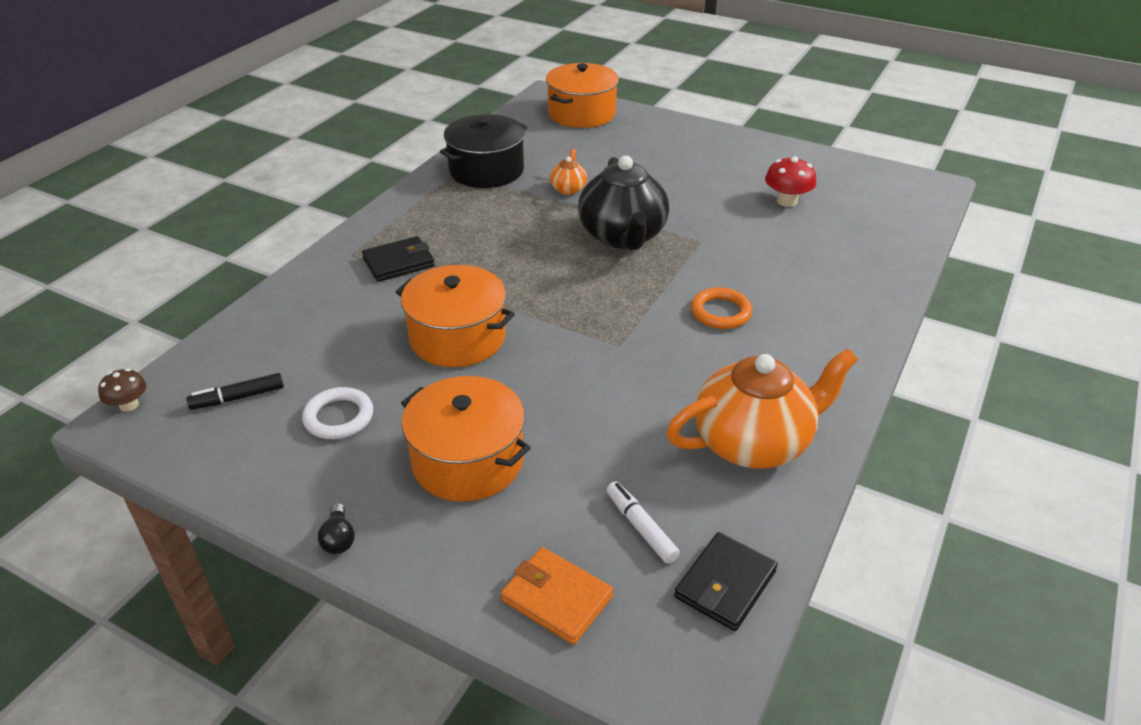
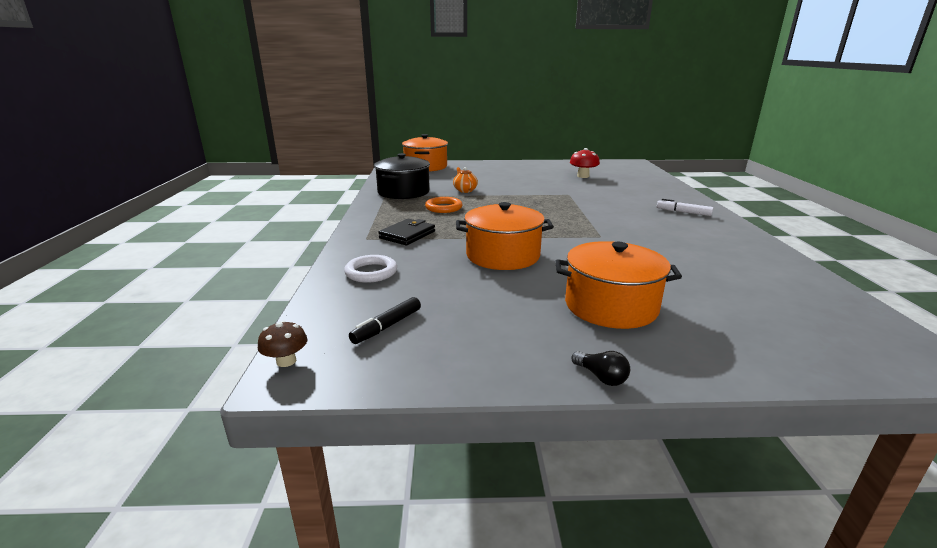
camera: 30 degrees left, 15 degrees down
(339, 417) = (486, 312): white ring -> white ring (371, 272)
(557, 598) = (787, 350): orange wallet -> none
(622, 236) = (526, 200): black teapot -> none
(641, 527) = (759, 302): white marker -> white marker (683, 212)
(720, 312) = (626, 214): orange ring -> orange ring (443, 208)
(725, 584) = (844, 309): black wallet -> none
(753, 442) = (736, 253): orange teapot -> none

